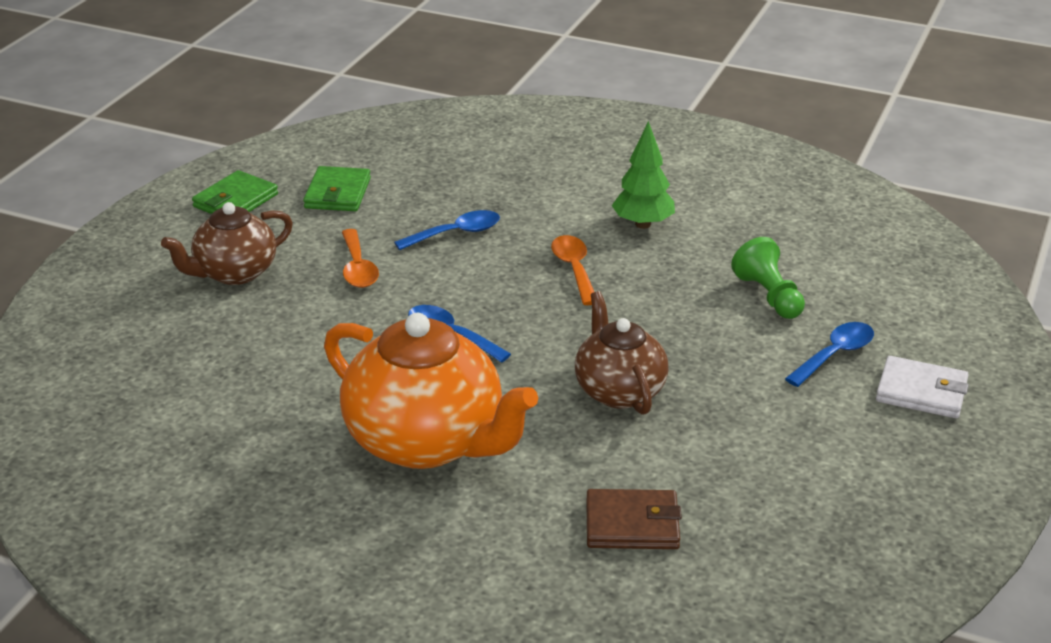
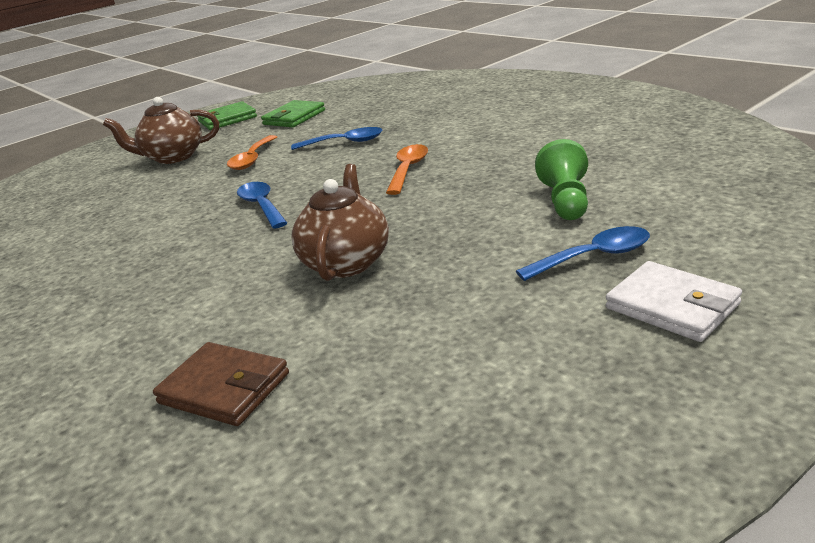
camera: 30 degrees right, 5 degrees down
(427, 442) = (147, 281): orange teapot -> none
(643, 224) = (497, 143): green tree -> none

